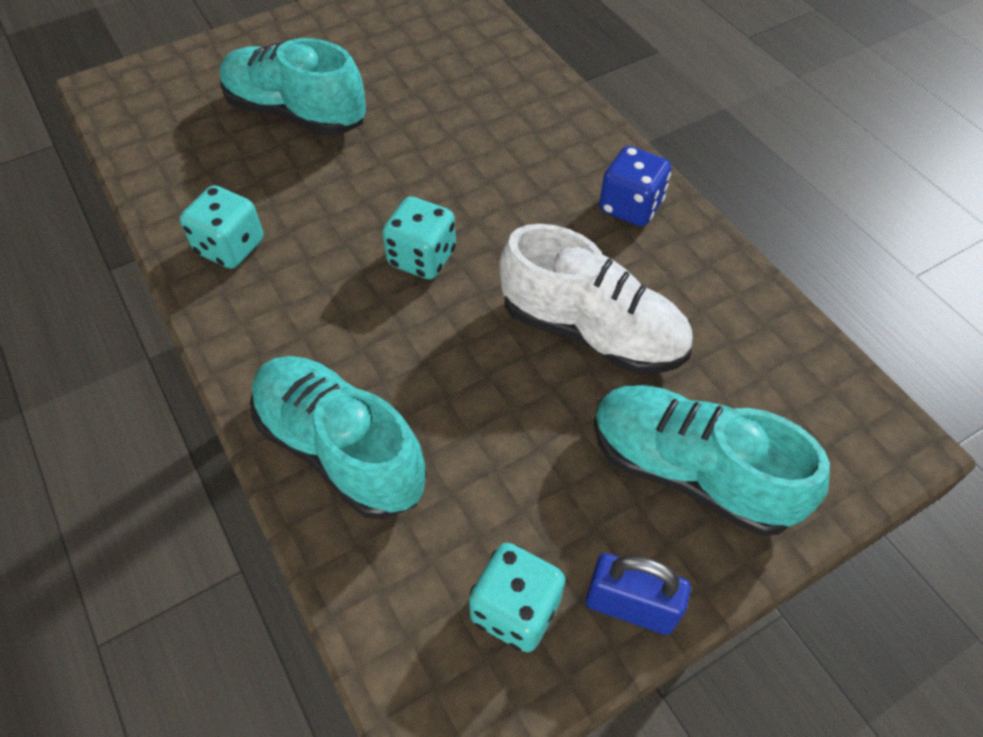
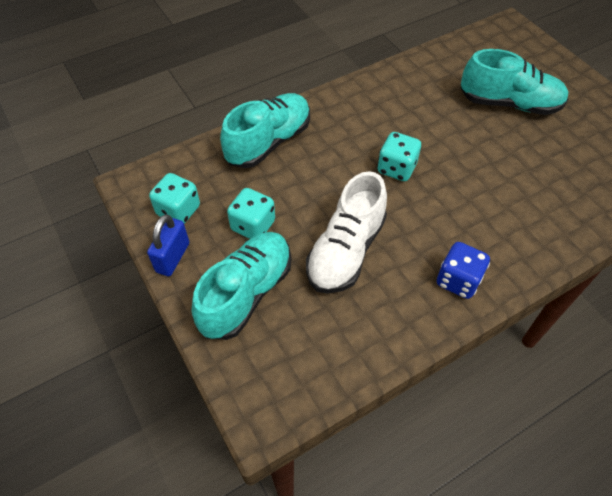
camera: 90 degrees right, 0 degrees up
(230, 247) = (395, 89): turquoise dice -> turquoise dice (253, 225)
(296, 113) = (509, 104): turquoise shoe -> turquoise shoe turned 75 degrees clockwise

